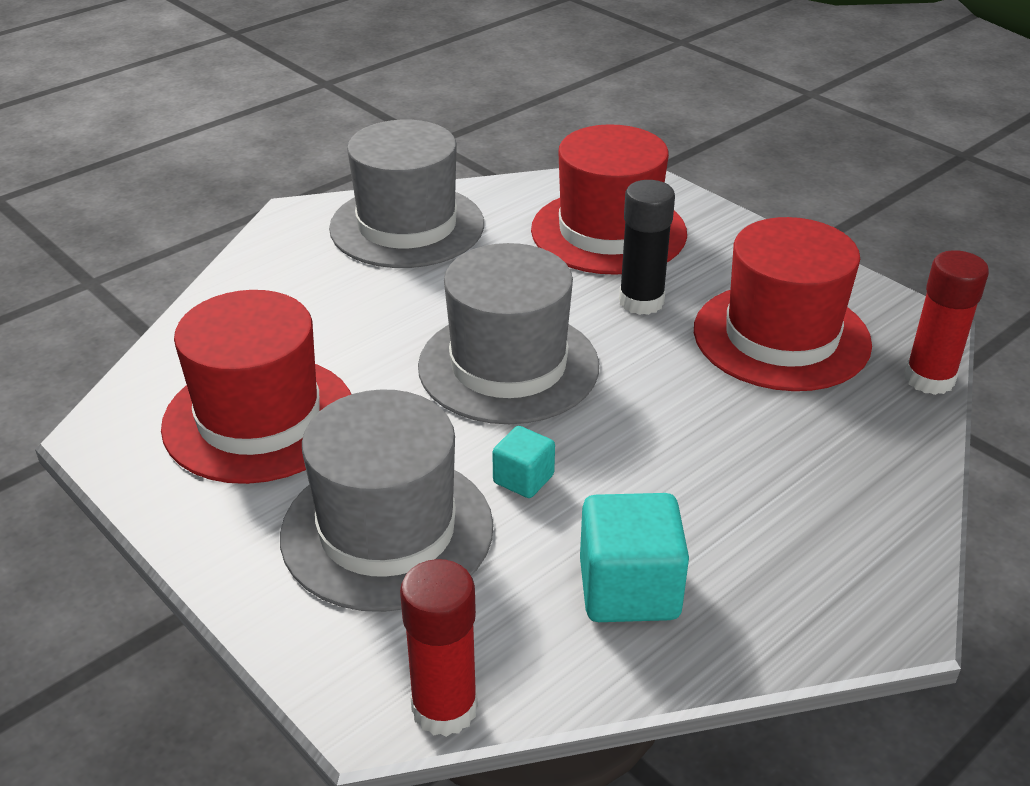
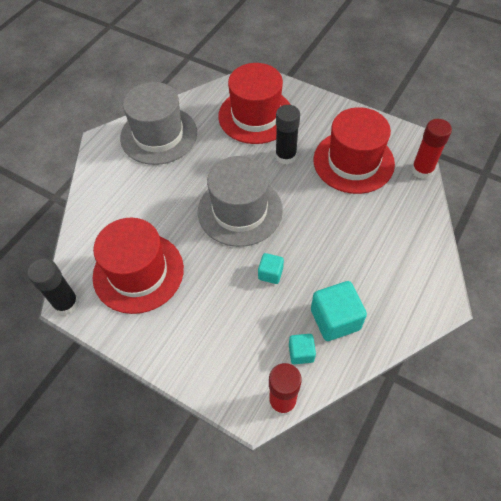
camera: 15 degrees left, 20 degrees up
(98, 436) = (66, 303): none -> black glue stick
(387, 531) = (222, 318): grey hat -> none
(526, 630) = (301, 353): none -> turquoise cube

